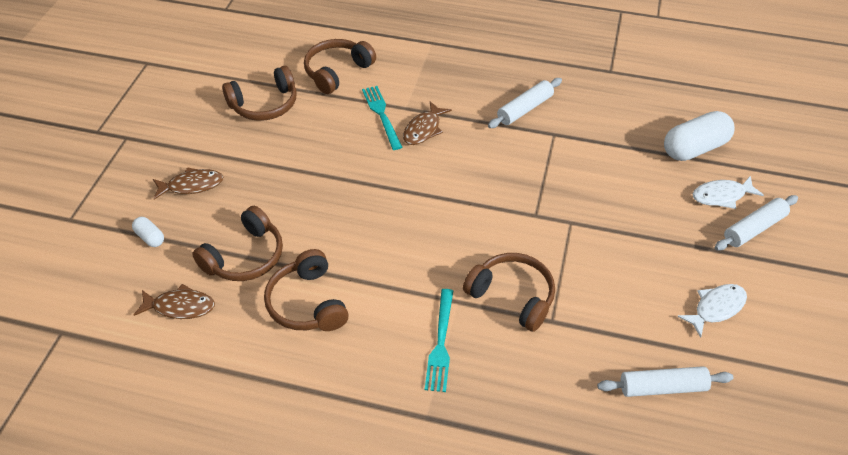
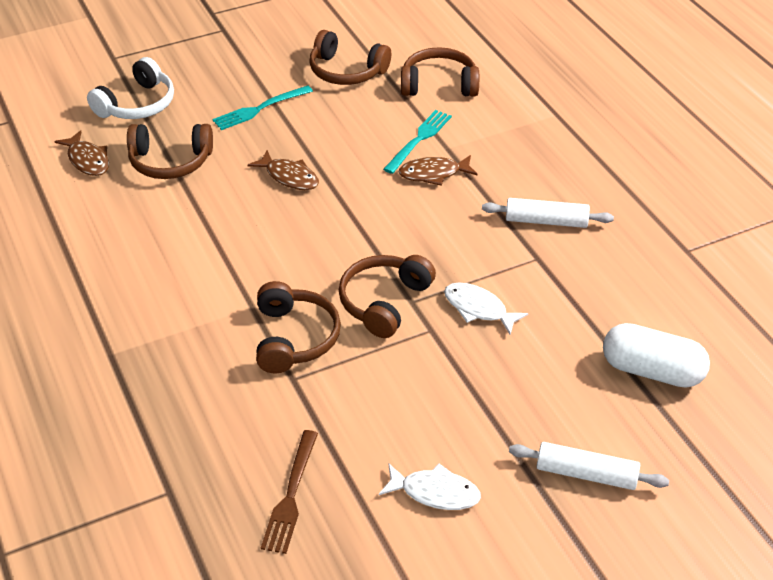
camera: 50 degrees right, 5 degrees down
(150, 237) = (137, 104): white capsule -> white headphones
(192, 185) = (212, 91): brown fish -> brown fish (289, 177)
(307, 303) = (158, 222): brown headphones -> brown headphones (384, 302)
(440, 344) = (193, 322): turquoise fork -> turquoise fork (259, 109)
(662, 387) = (291, 496): white rolling pin -> brown fork
(722, 196) = (604, 425): white fish -> white fish (478, 309)

